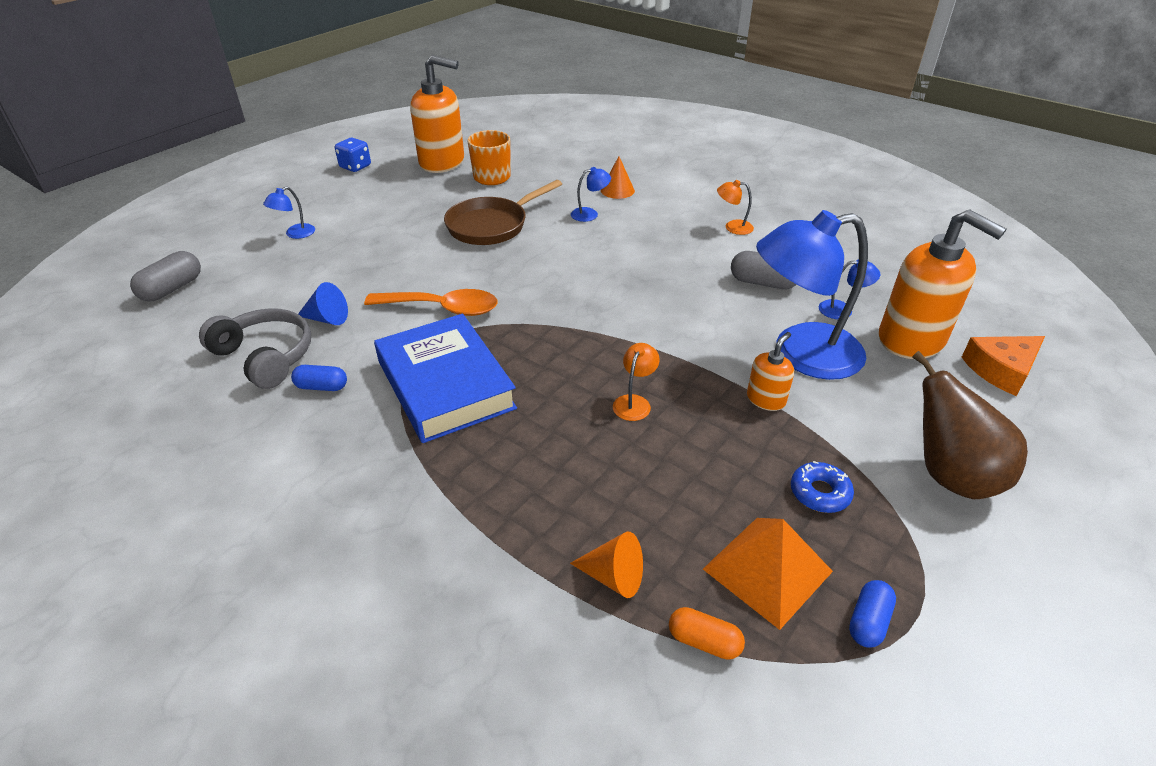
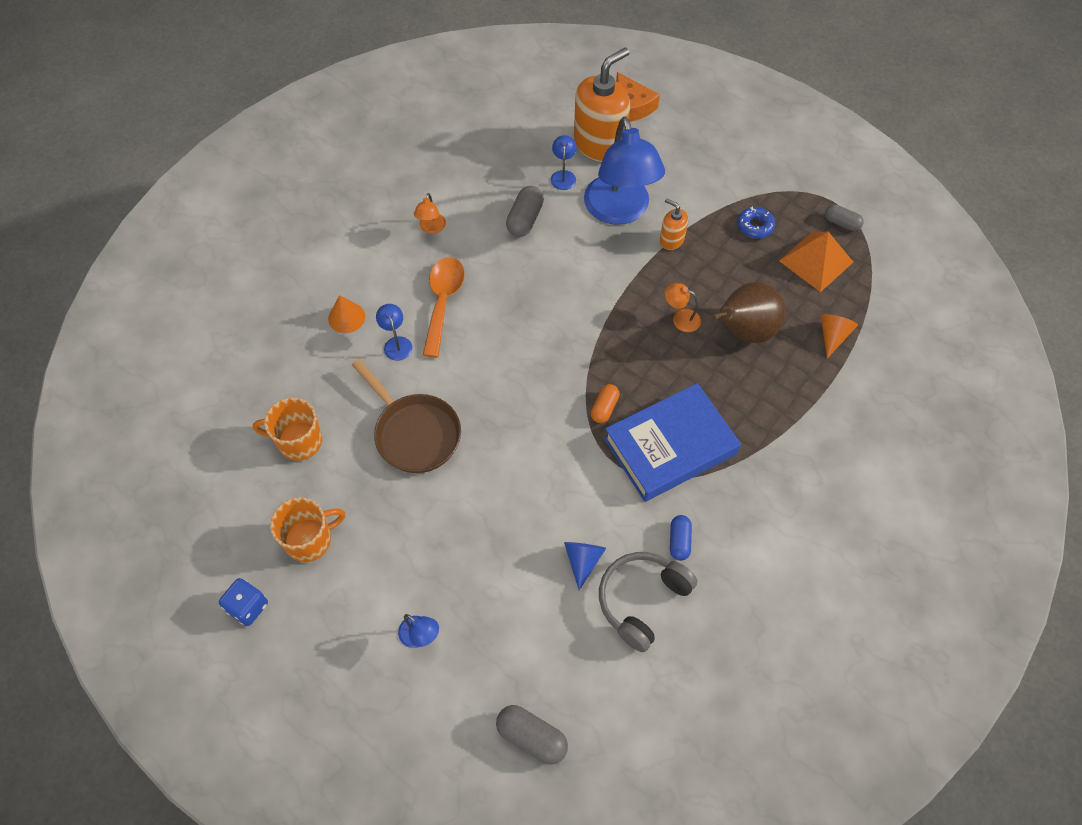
camera: 90 degrees left, 20 degrees up
(401, 185) = (309, 540): none -> orange mug
(442, 162) = (251, 501): orange soap dispenser -> none
(442, 308) = (565, 462): orange spoon -> orange spoon (443, 302)
(704, 641) = (866, 296): orange capsule -> orange capsule (604, 408)
(868, 621) = (841, 223): blue capsule -> grey capsule
(950, 475) = (732, 161): brown pear -> brown pear (744, 331)

